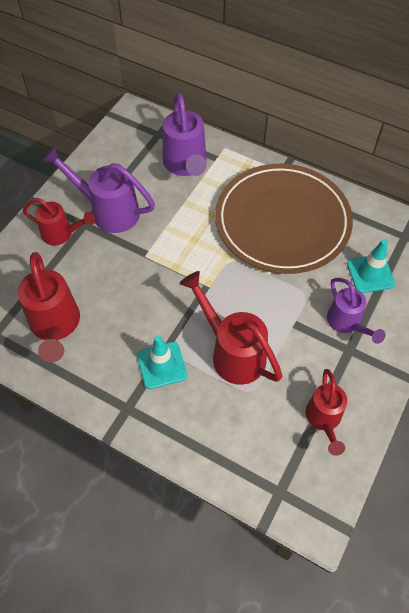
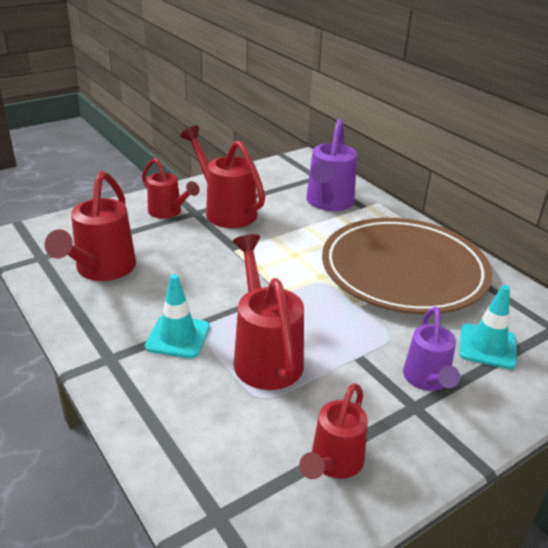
camera: 25 degrees right, 25 degrees down
(108, 211) = (225, 210): purple watering can -> red watering can

